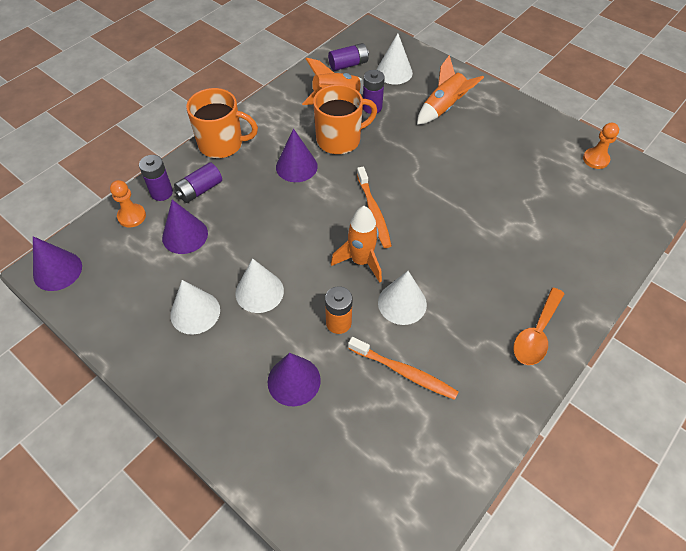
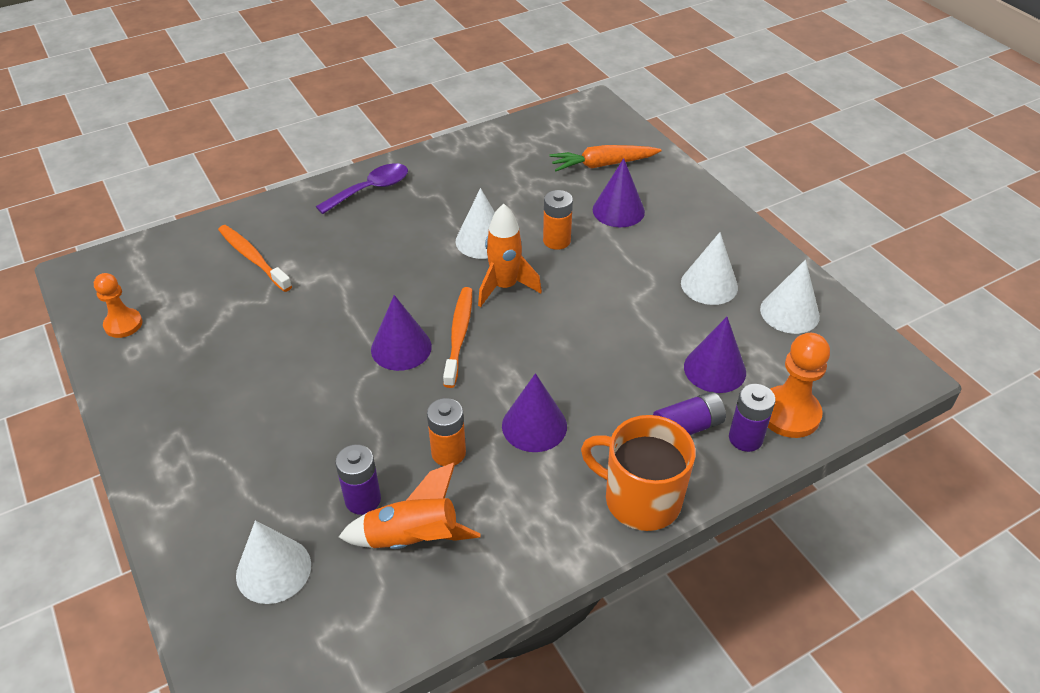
camera: 160 degrees left, 10 degrees down
(57, 270) = (882, 367): purple cone -> purple cone (401, 348)
(132, 216) = (789, 413): orange pawn -> orange pawn, size x1.52
(259, 292) = (632, 286): white cone -> white cone (789, 312)
(329, 451) = (603, 165): none -> orange carrot
(340, 139) = (448, 453): orange mug -> orange battery
(348, 64) = (345, 619): purple battery -> none
(404, 372) = (512, 193): orange toothbrush -> orange toothbrush (253, 258)
(443, 108) = (250, 463): orange rocket -> none
(536, 334) = (370, 189): orange spoon -> purple spoon

